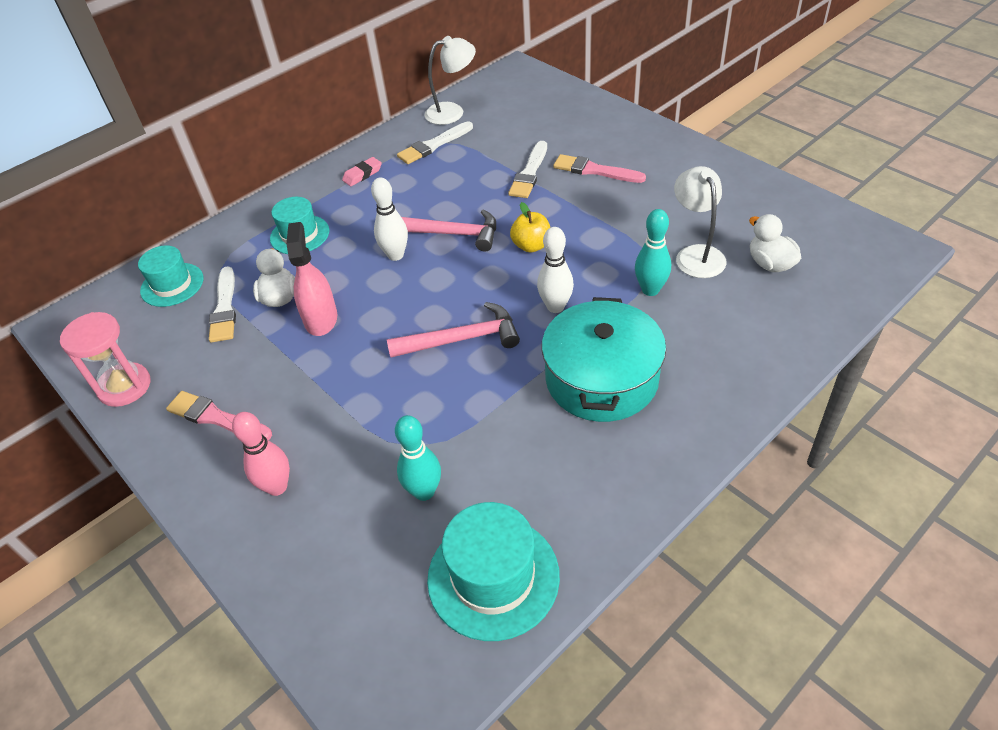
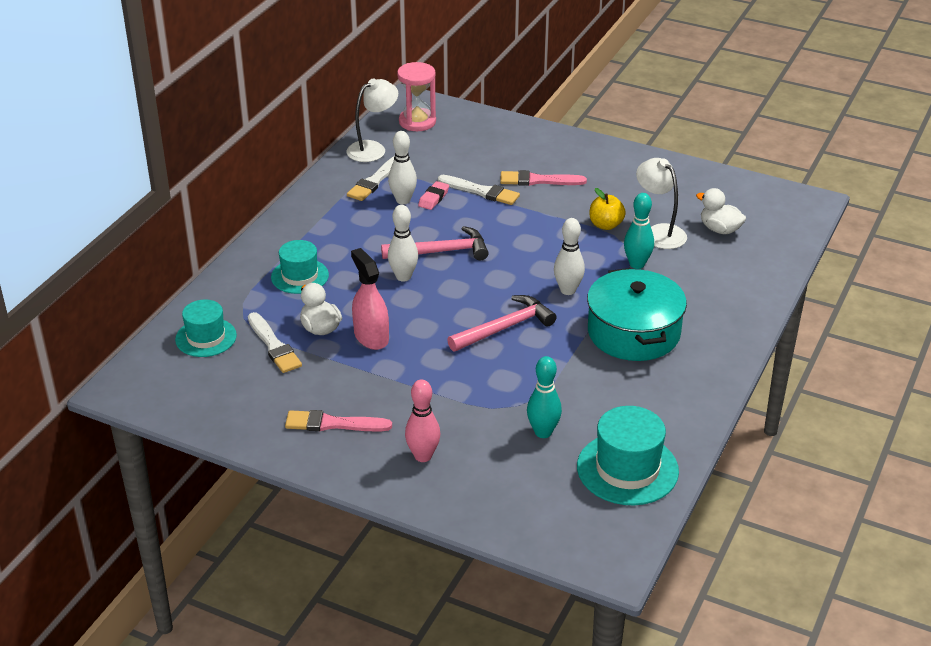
camera: 25 degrees left, 10 degrees down
(124, 386) = (228, 420): pink hourglass -> pink hourglass (417, 122)
(362, 174) = (323, 216): pink eraser -> pink eraser (433, 198)
(447, 170) = (403, 200): none -> white bowling pin
(529, 173) = (481, 191): white brush -> white brush turned 60 degrees counterclockwise
(531, 246) = (519, 249): yellow apple -> yellow apple (606, 225)

